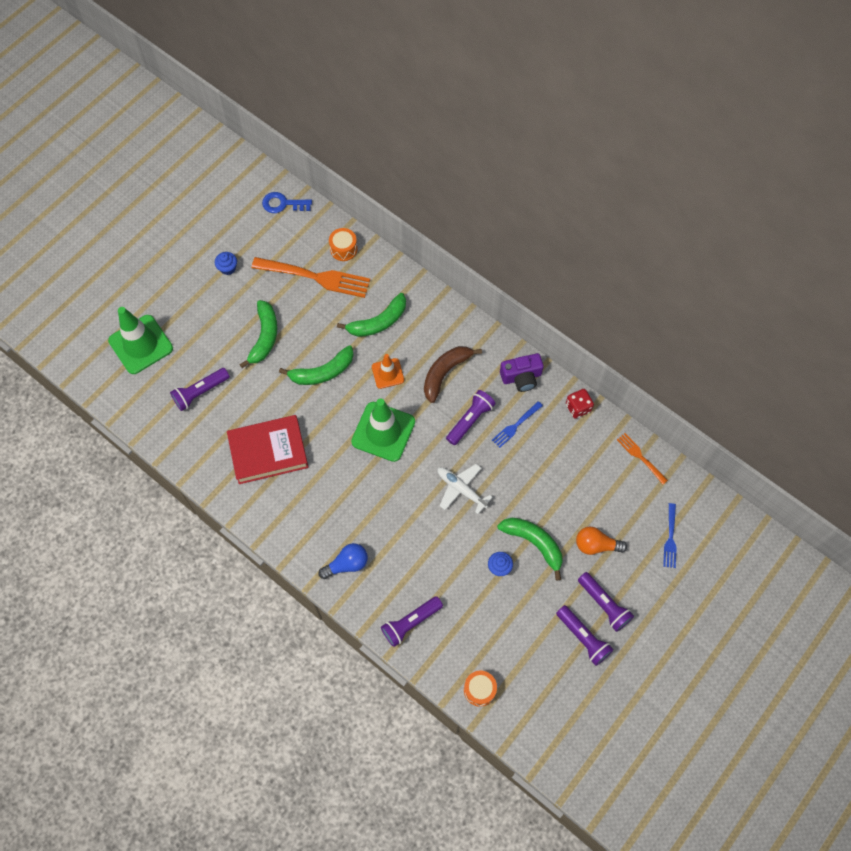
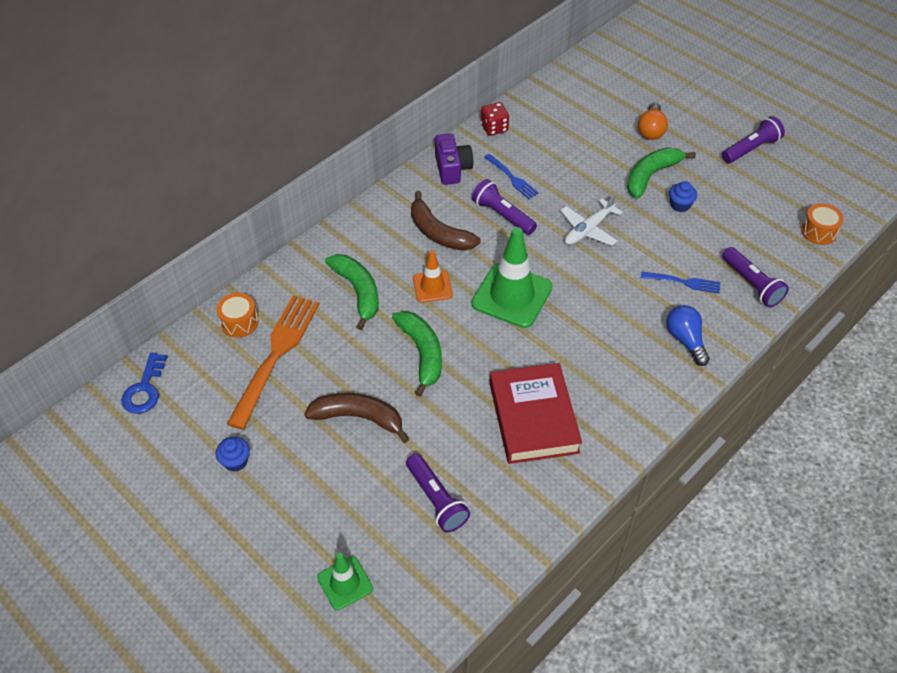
camera: 85 degrees left, 15 degrees down
(141, 344) = (345, 583): green traffic cone -> green traffic cone, size x0.56
(264, 337) = (359, 418): green banana -> brown banana
(604, 604) = (714, 131): purple flashlight -> none
(641, 457) = (554, 89): orange fork -> none
(670, 538) = (641, 79): blue fork -> blue fork (683, 282)

